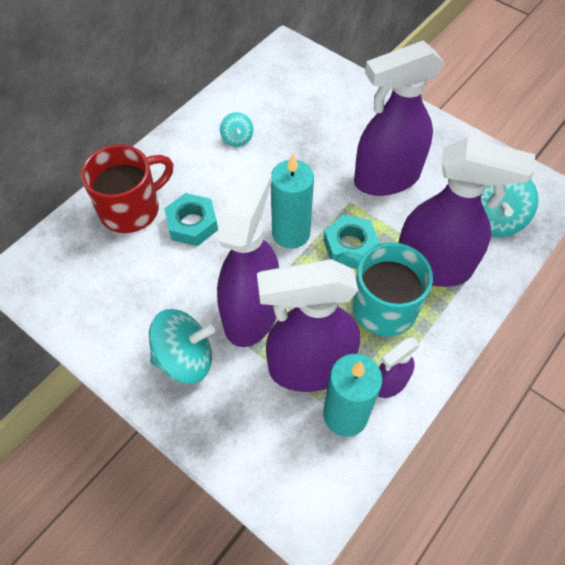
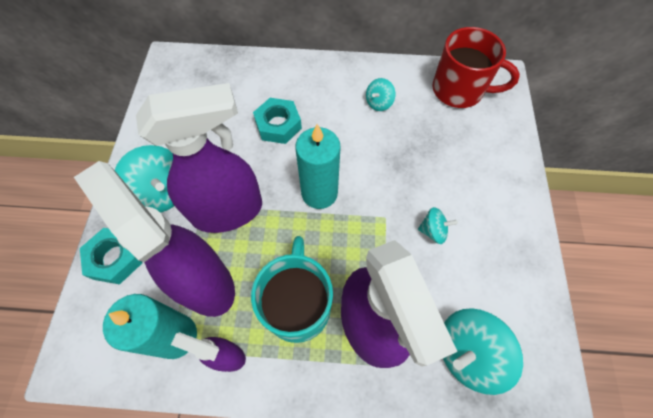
camera: 55 degrees right, 5 degrees up
(132, 209) = (264, 83): red mug -> red mug (459, 90)
(350, 246) = (340, 244): turquoise nut -> turquoise nut (115, 258)
(386, 178) = (433, 231): purple spray bottle -> turquoise spinning top

